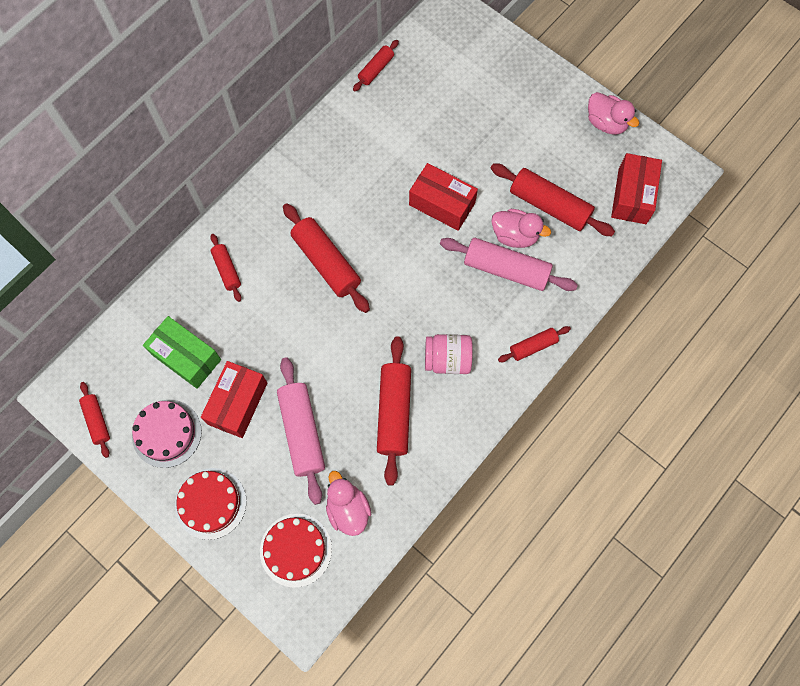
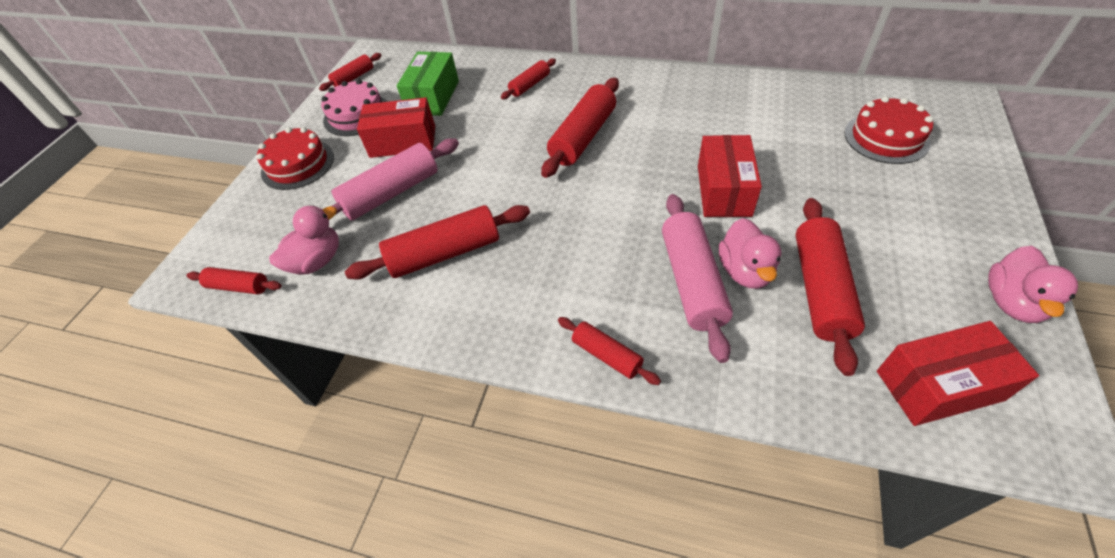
camera: 70 degrees right, 20 degrees down
(296, 550) = (262, 239): red cake -> red cake (886, 138)
(376, 69) = (823, 84): red rolling pin -> red rolling pin (239, 287)
(447, 359) = (535, 274): pink jar -> none

